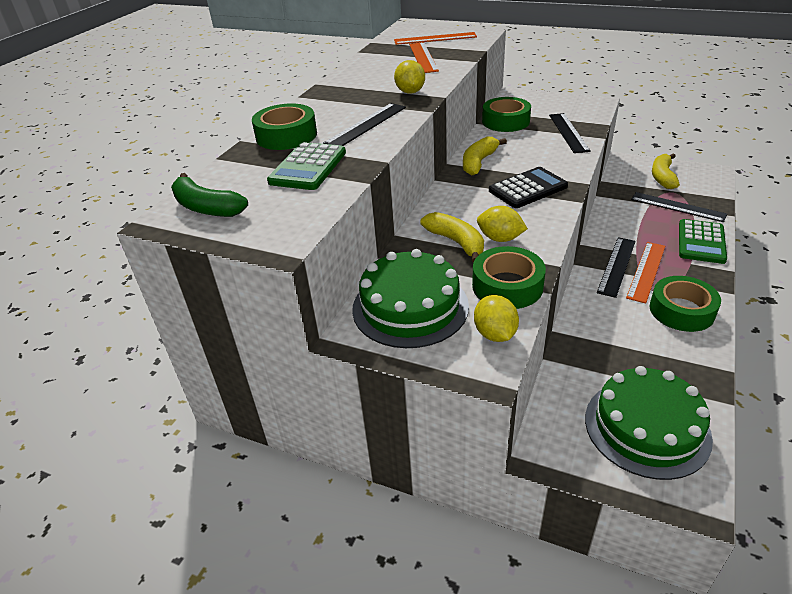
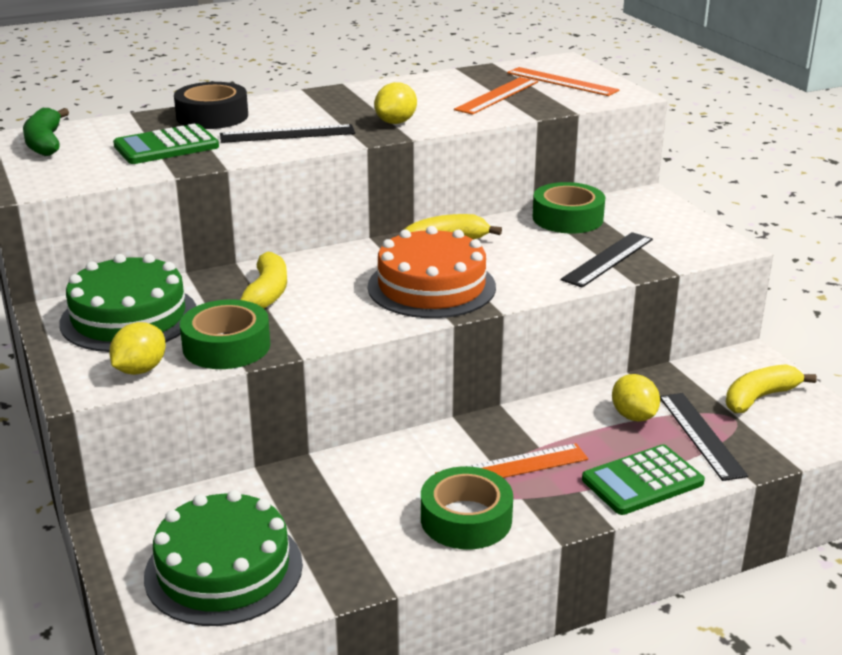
camera: 40 degrees right, 10 degrees down
(286, 136) = (212, 116): green tape -> black tape
(500, 238) = (306, 311): yellow lemon -> yellow lemon (633, 416)
(528, 189) = (431, 287): black calculator -> orange cake
(617, 266) = (491, 444): black ruler -> none

